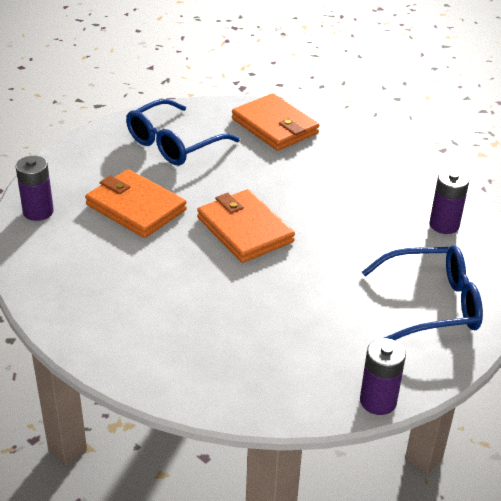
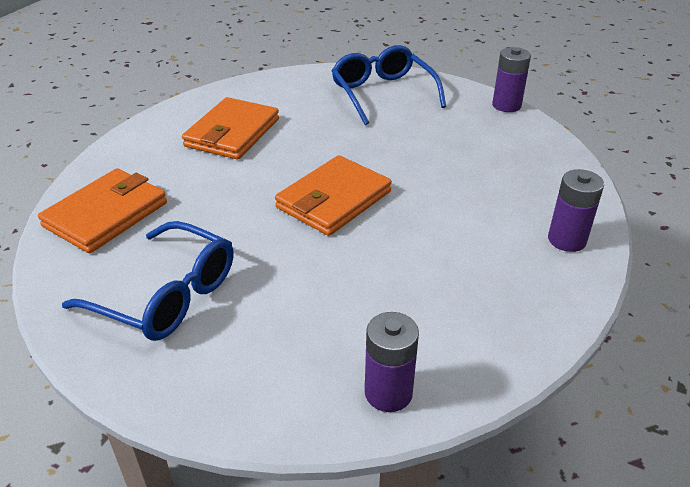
camera: 105 degrees left, 0 degrees up
(136, 207) = (332, 293): orange wallet -> orange wallet (232, 133)
(444, 225) = (271, 96): purple battery -> purple battery (567, 240)

